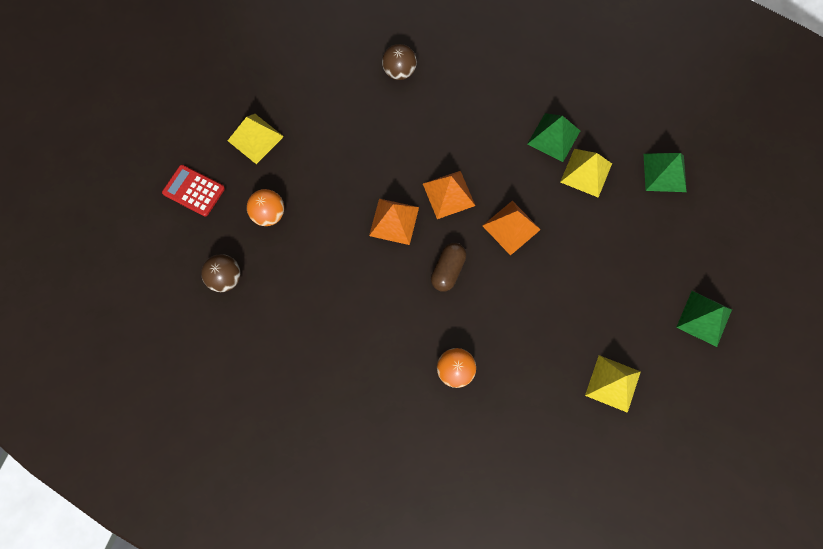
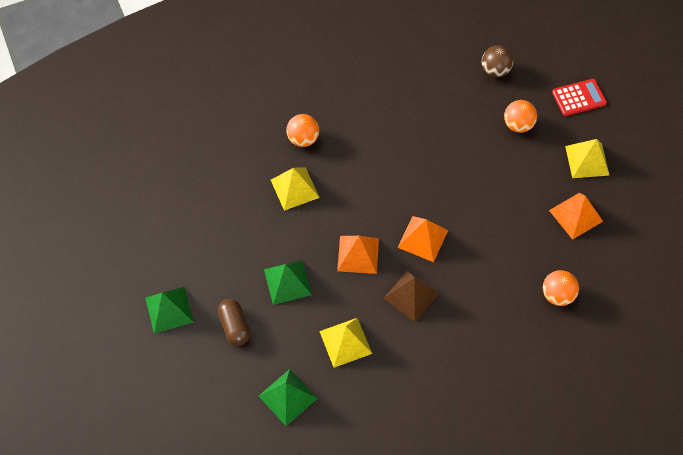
camera: 135 degrees right, 10 degrees down
(394, 221) = (437, 189): orange pyramid -> orange pyramid (575, 215)
(399, 71) = (557, 295): brown ball -> orange ball
(448, 270) = (370, 190): brown capsule -> brown capsule (235, 326)
(503, 162) = (411, 295): none -> brown pyramid
(554, 137) = (395, 348): green pyramid -> green pyramid (287, 282)
(612, 383) = (197, 215): yellow pyramid -> yellow pyramid (295, 188)

